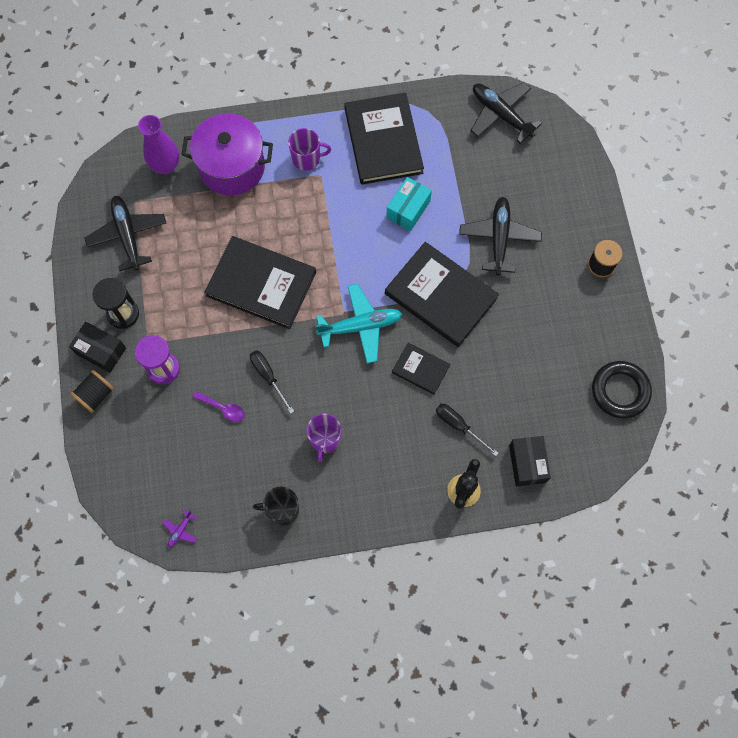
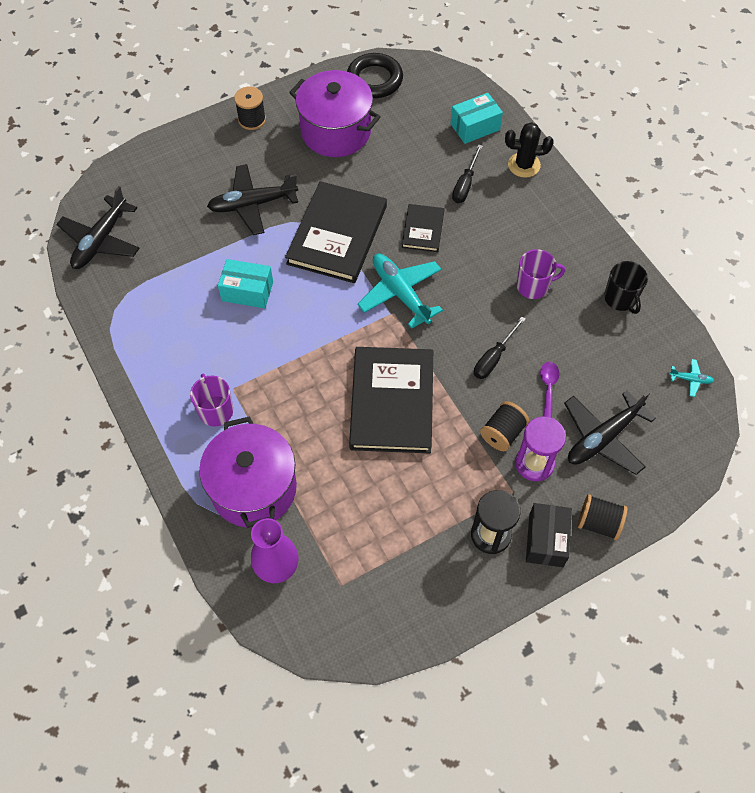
camera: 110 degrees left, 10 degrees down
(128, 235) = (389, 573): black plane -> black plane (603, 438)
(180, 530) = (690, 379): purple plane -> turquoise plane
(199, 356) = (502, 433): none -> black spool
(383, 141) = (167, 340): black book -> none
(527, 464) = (475, 127): black box -> turquoise box
(562, 333) = (336, 131): none -> purple pot

